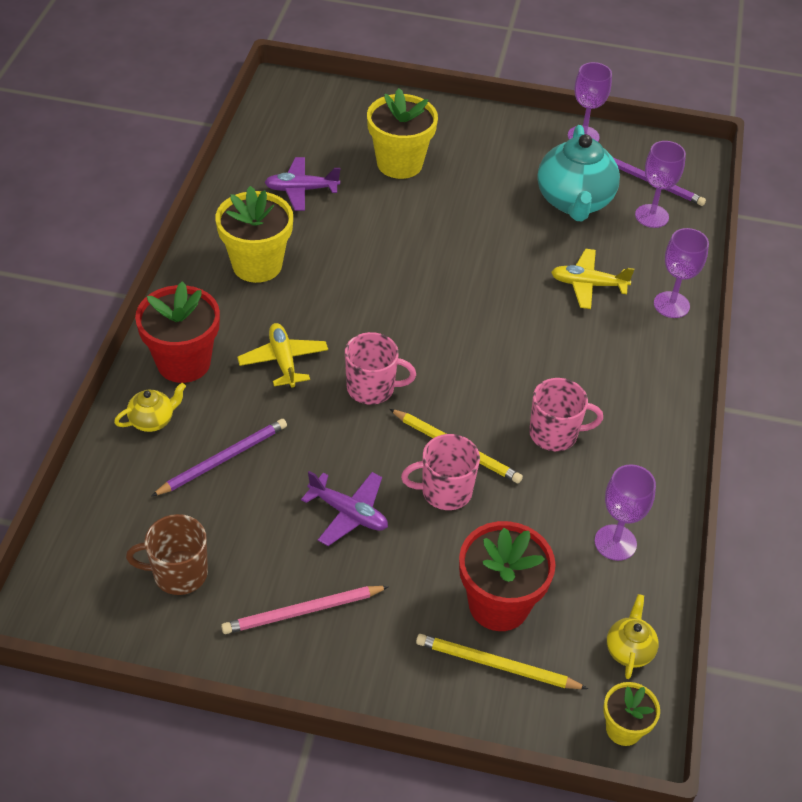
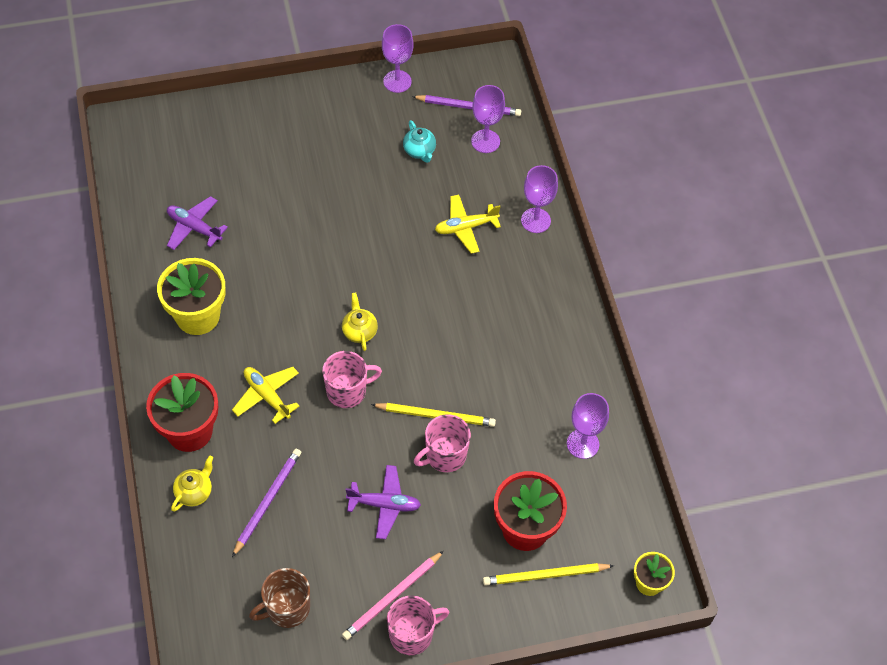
camera: 25 degrees left, 10 degrees up
(301, 190) = (194, 227): purple plane -> purple plane turned 60 degrees clockwise
(399, 163) = (262, 168): yellow flower pot -> none
(554, 434) = (501, 372): pink mug -> pink mug (412, 634)
(574, 202) = (419, 151): turquoise teapot -> turquoise teapot, size x0.47
(629, 650) = (627, 523): yellow teapot -> yellow teapot (359, 331)

